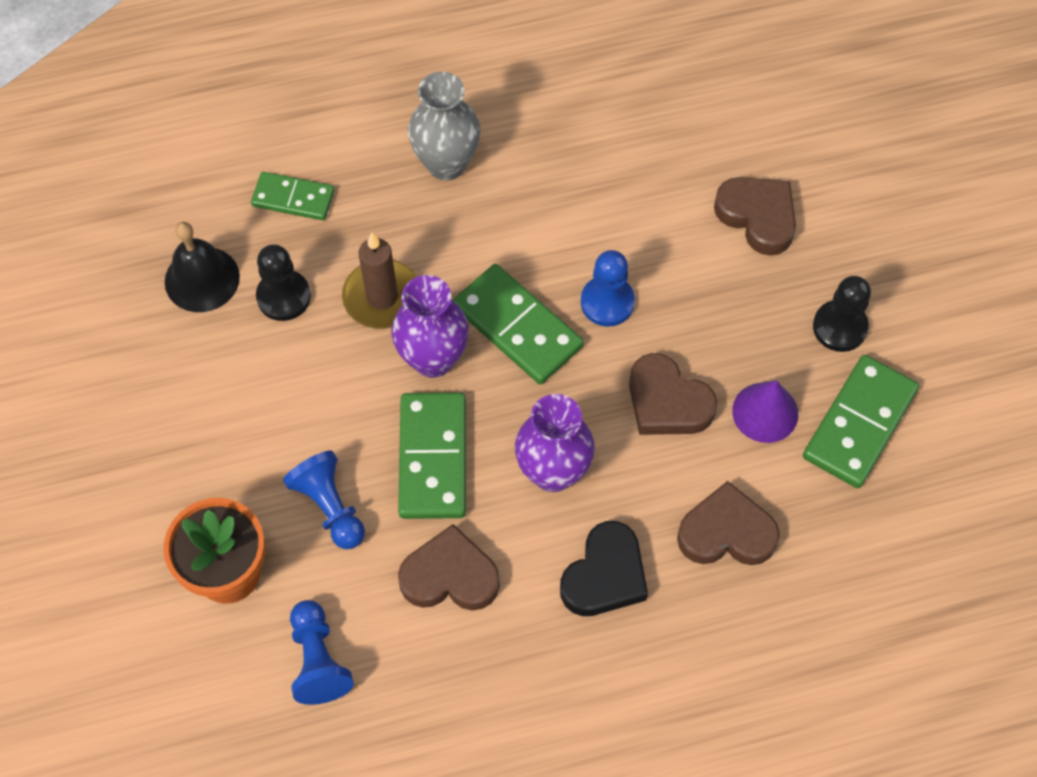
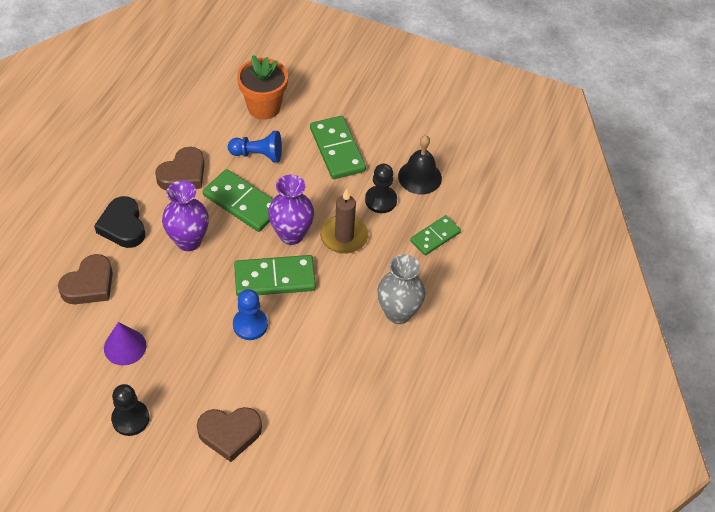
camera: 125 degrees right, 10 degrees down
(318, 660) = (196, 113): blue pawn -> none
(667, 402) = (173, 310): brown heart -> none
(859, 424) = (75, 383): green domino -> green domino (337, 150)

